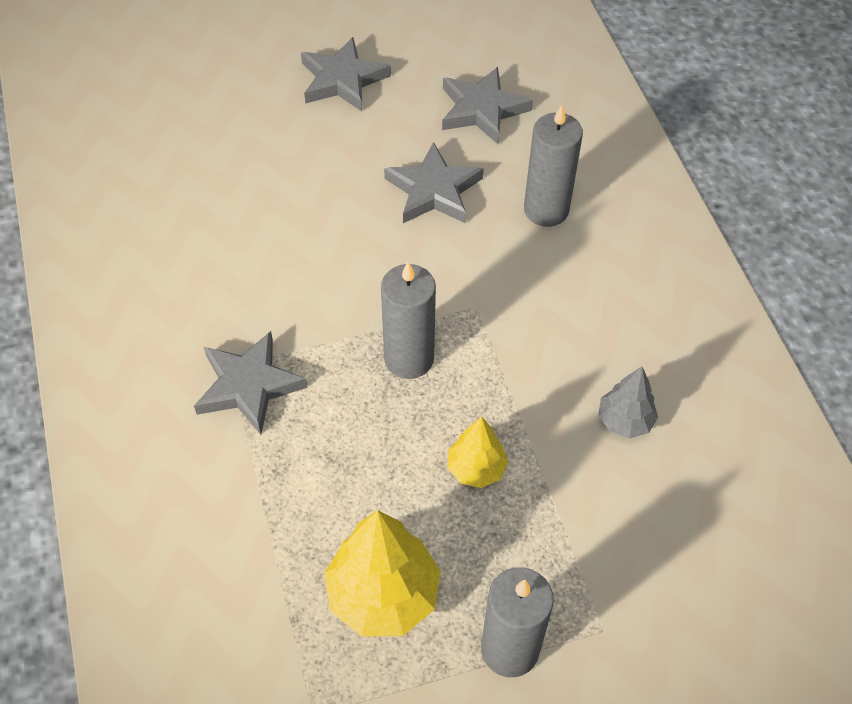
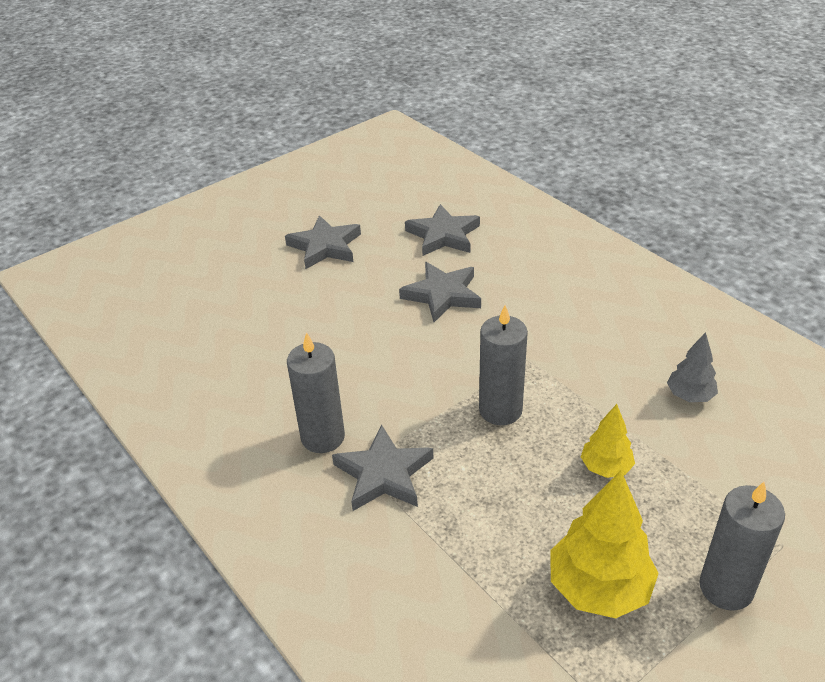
camera: 20 degrees left, 15 degrees down
(546, 210) = (534, 282): grey candle -> grey candle (323, 437)

